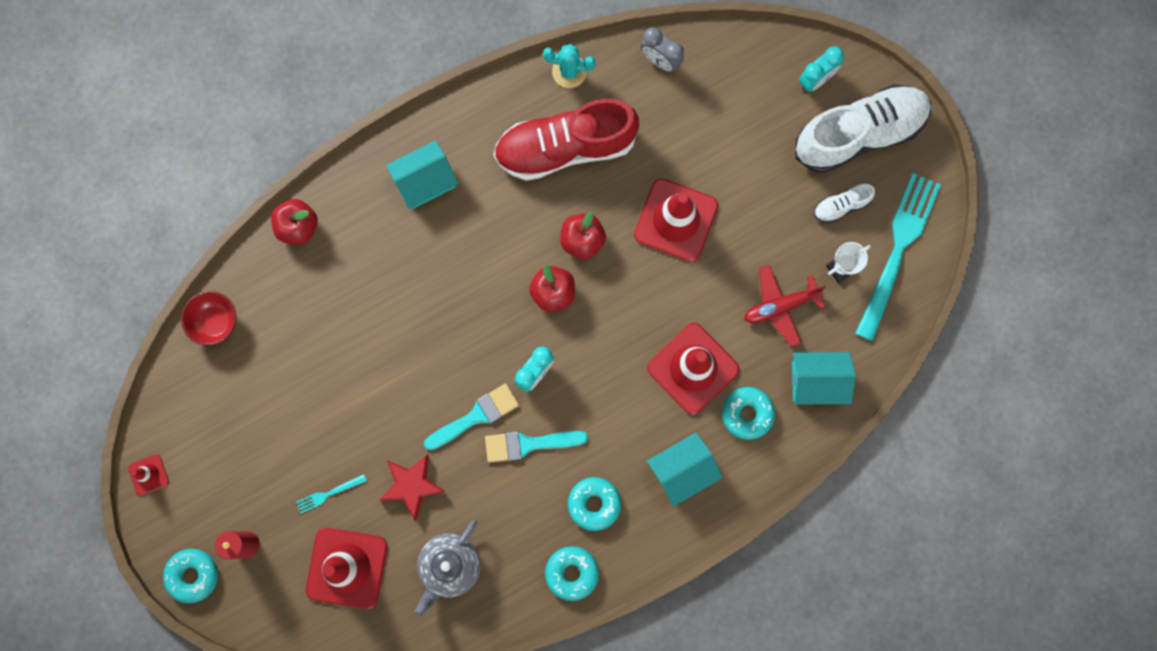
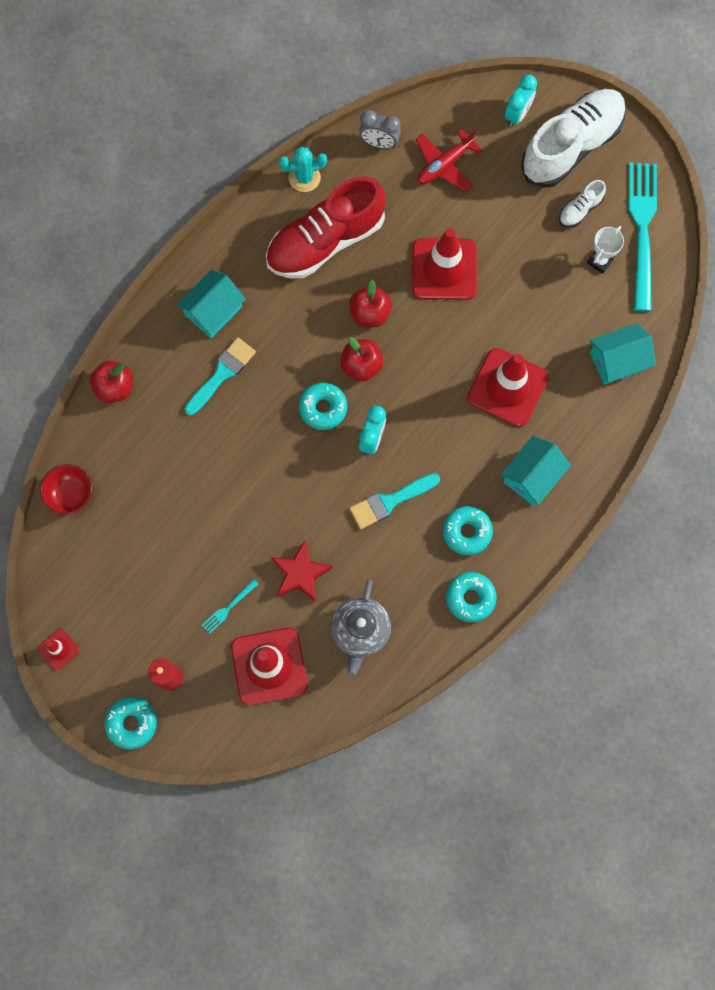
camera: 20 degrees left, 5 degrees down
(476, 416) = (334, 494): turquoise brush -> turquoise brush (222, 374)
(747, 414) = (569, 409): turquoise donut -> turquoise donut (323, 408)
(780, 306) = (561, 310): red plane -> red plane (444, 165)

